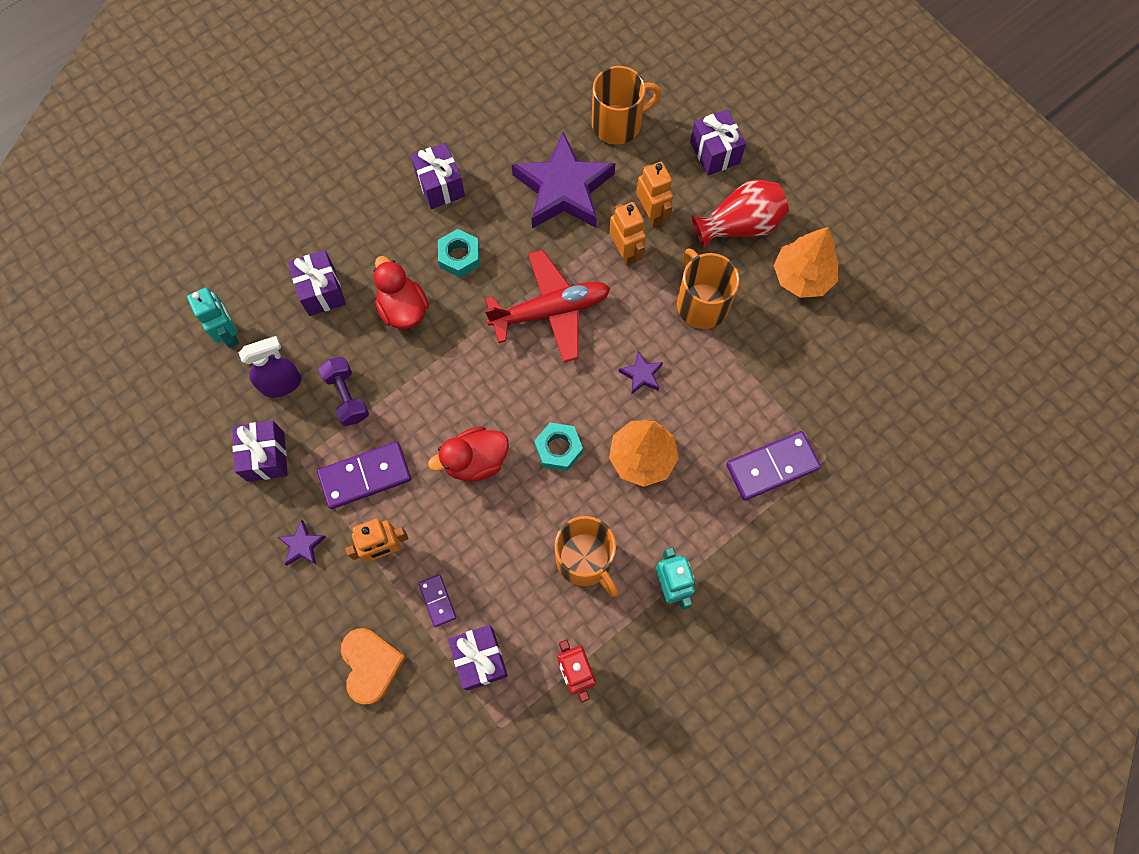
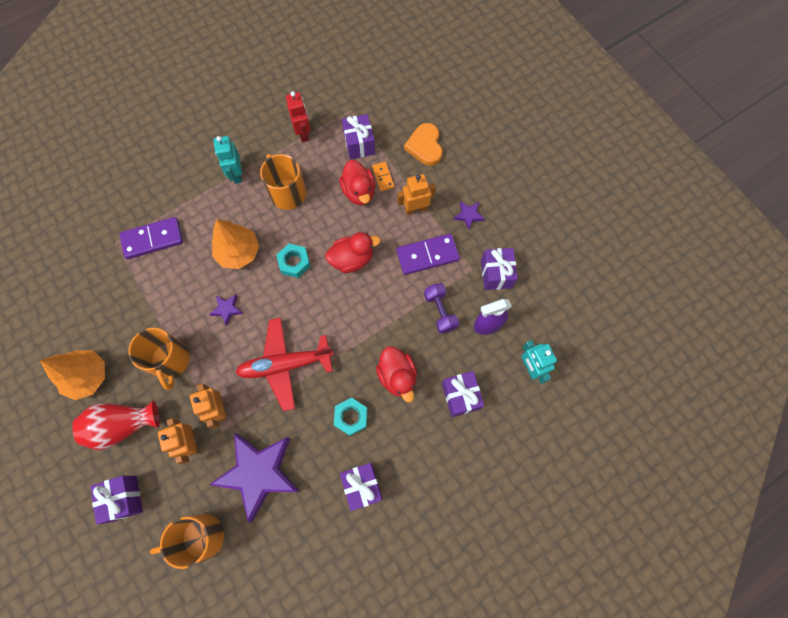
camera: 175 degrees left, 0 degrees up
(437, 600) = (383, 177): purple domino -> orange domino
(474, 571) = (359, 192): none -> red duck

